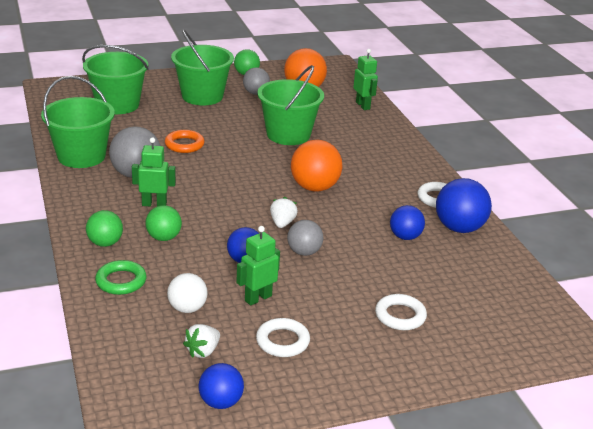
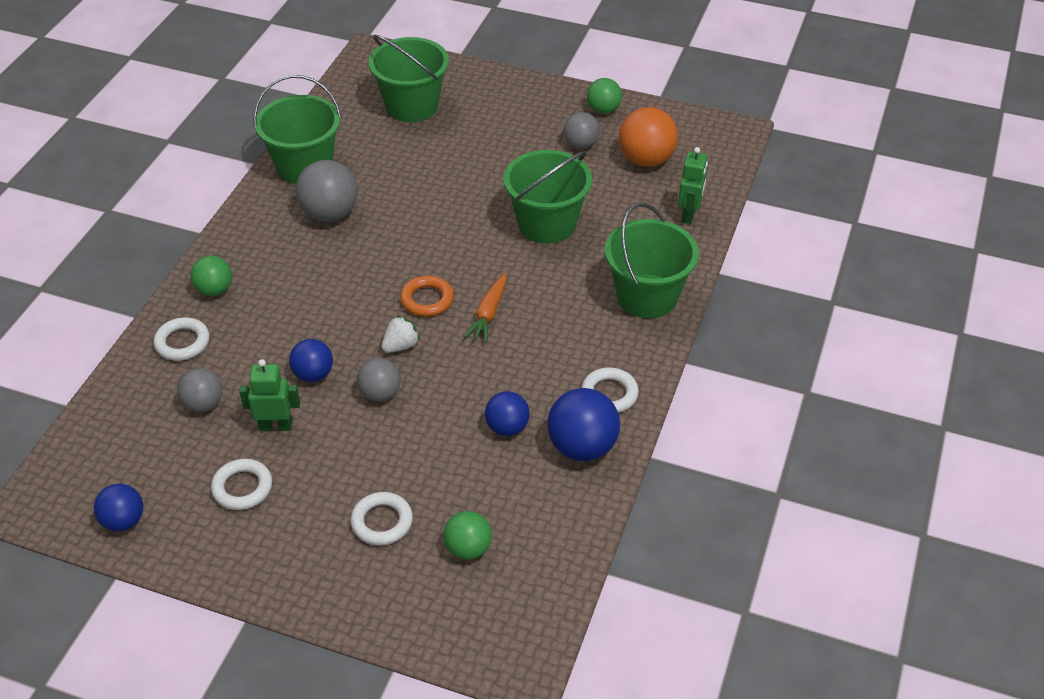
camera: 40 degrees right, 15 degrees up
(121, 281) = (182, 342): green ring -> white ring
(154, 204) = (306, 261): green robot -> none
(163, 238) = (271, 309): green ball -> green ball (468, 548)
(184, 145) = (419, 192): orange ring -> orange ring (427, 300)
(187, 308) = (204, 404): white ball -> grey ball
(202, 96) = (515, 126): green bucket -> green bucket (647, 296)
(203, 351) = (166, 459): white strawberry -> none
(314, 187) = (488, 313): orange ball -> orange carrot

